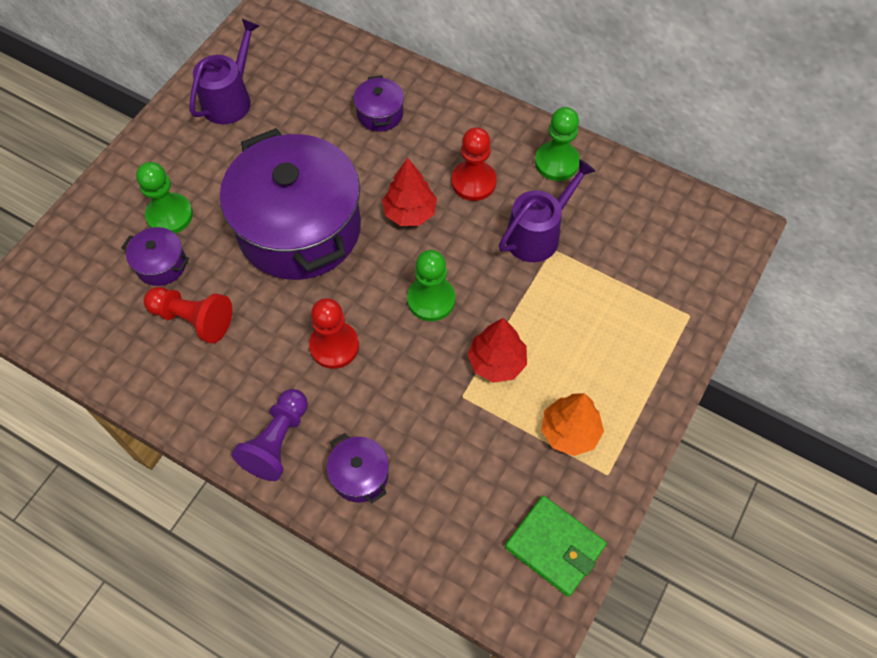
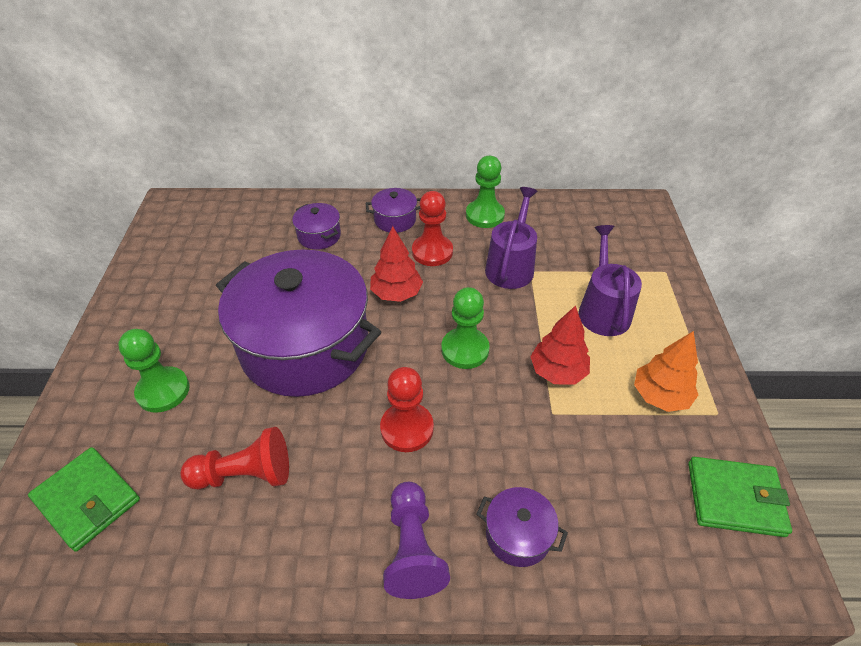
camera: 30 degrees left, 15 degrees down
(79, 281) = (87, 500): none -> green wallet
(161, 264) = (179, 439): purple pot -> purple pot (395, 220)
(230, 99) = (172, 274): purple watering can -> purple watering can (603, 310)

